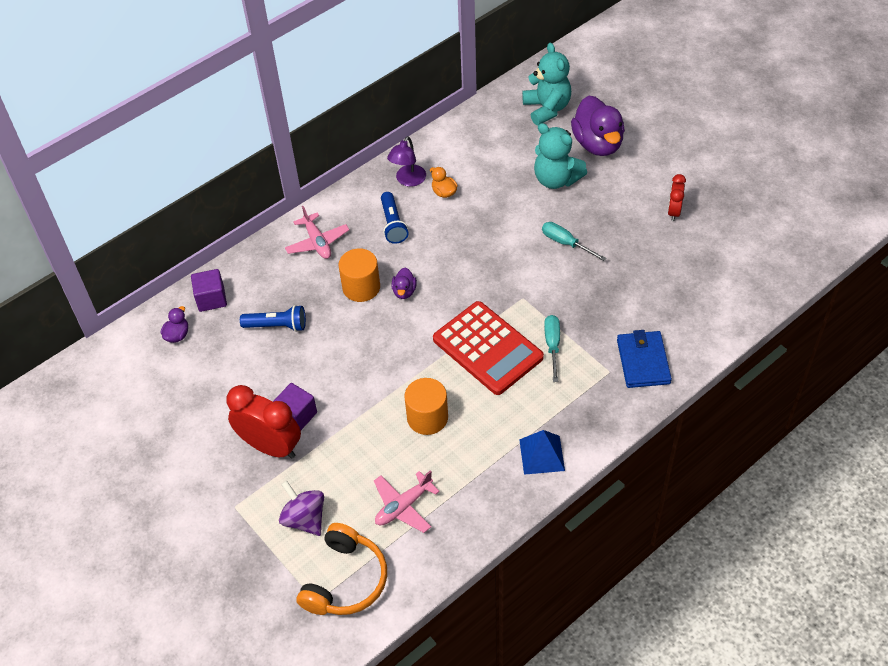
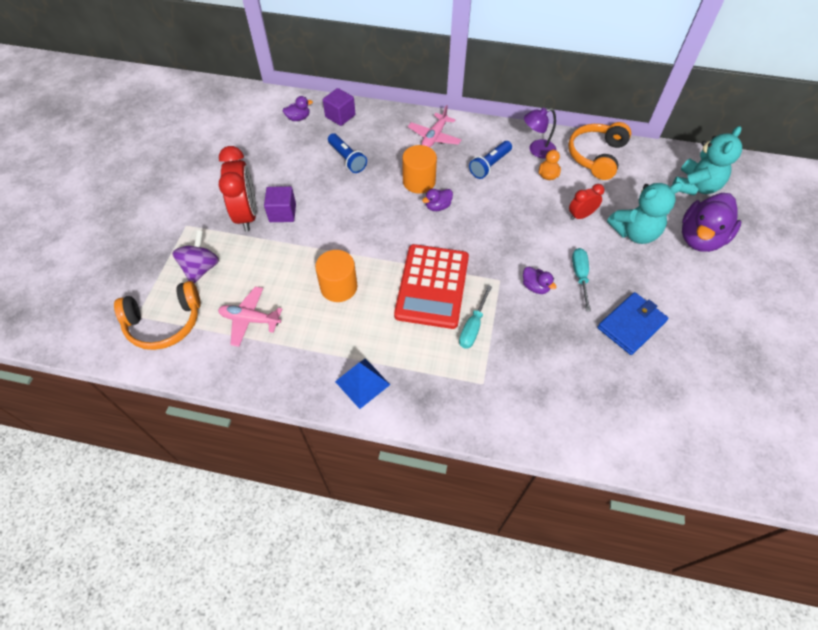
camera: 50 degrees right, 5 degrees up
(455, 146) = (596, 156): none -> orange headphones
(550, 279) = (535, 287): none -> purple duck
(552, 345) = (473, 327): turquoise screwdriver -> turquoise screwdriver turned 150 degrees clockwise
(556, 179) = (634, 233): turquoise teddy bear -> turquoise teddy bear turned 105 degrees counterclockwise
(643, 361) = (515, 403): blue wallet -> blue wallet (631, 325)
(673, 212) = (693, 332): red clock -> red clock (580, 215)

